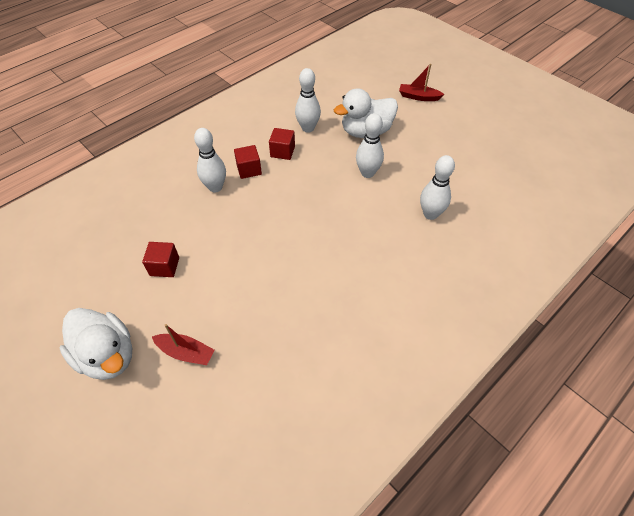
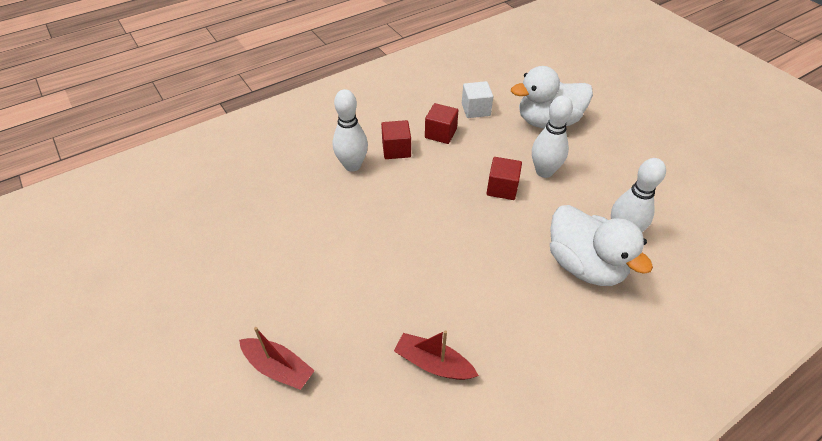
camera: 10 degrees right, 5 degrees down
(107, 356) = (182, 355): white duck -> white duck (584, 265)
(164, 266) = (273, 253): red cube -> red cube (502, 188)
(308, 128) = (475, 109): white bowling pin -> white cube
(418, 97) = (619, 88): red boat -> red boat (433, 363)

